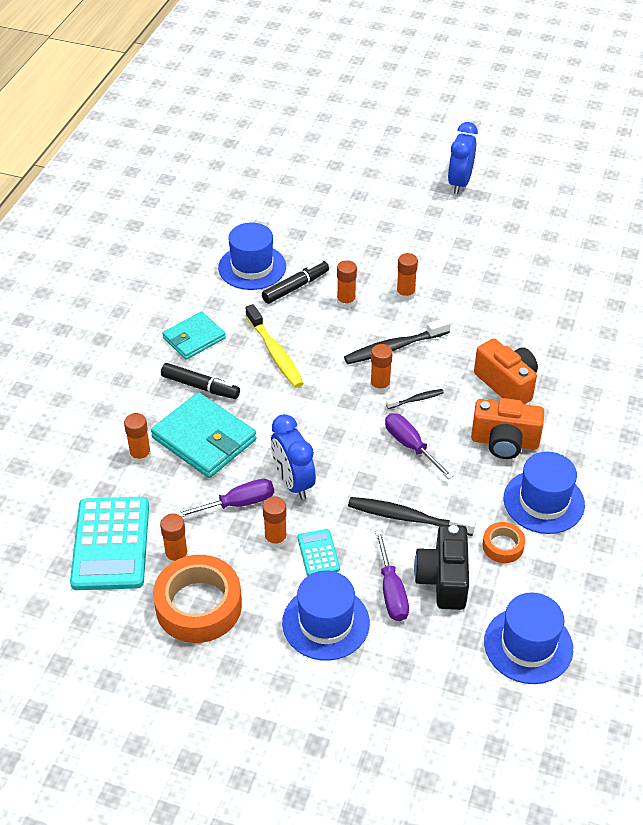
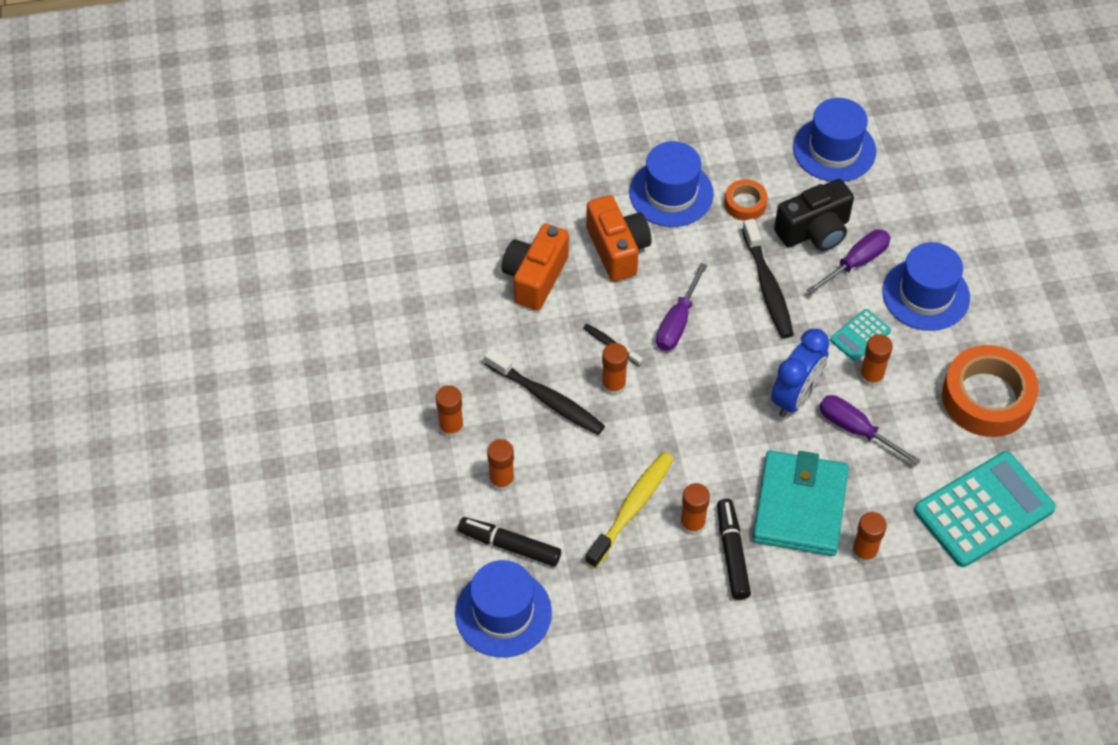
camera: 120 degrees left, 10 degrees up
(177, 556) = (952, 446): orange glue stick -> orange glue stick (692, 524)
(194, 338) = (664, 605): turquoise wallet -> none
(459, 183) = (198, 463): blue clock -> none

